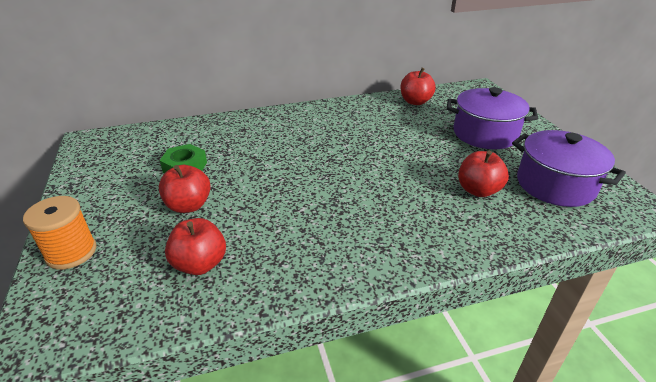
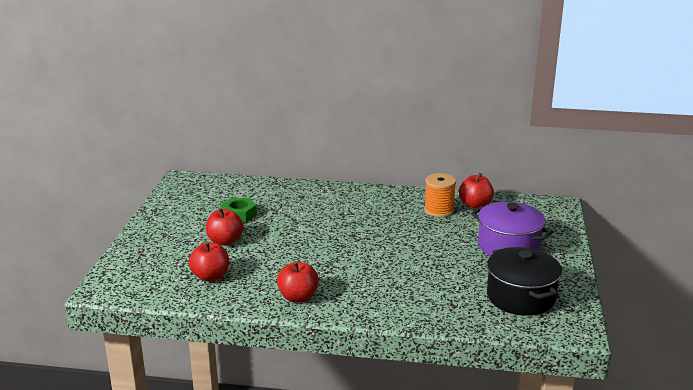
camera: 25 degrees right, 10 degrees down
(71, 252) = (139, 250): orange spool -> orange spool (439, 210)
(478, 190) = (449, 284): red apple -> red apple (298, 297)
(555, 185) = (521, 297): purple pot -> black pot

